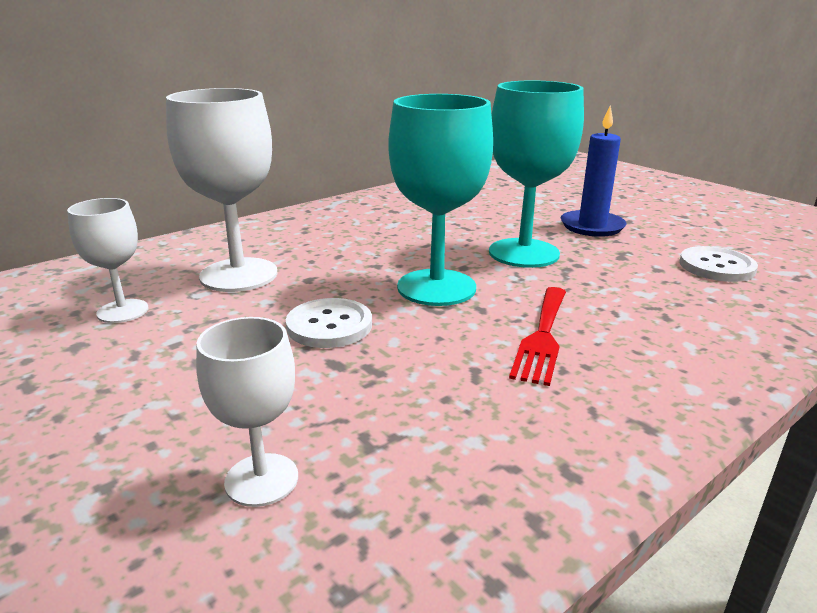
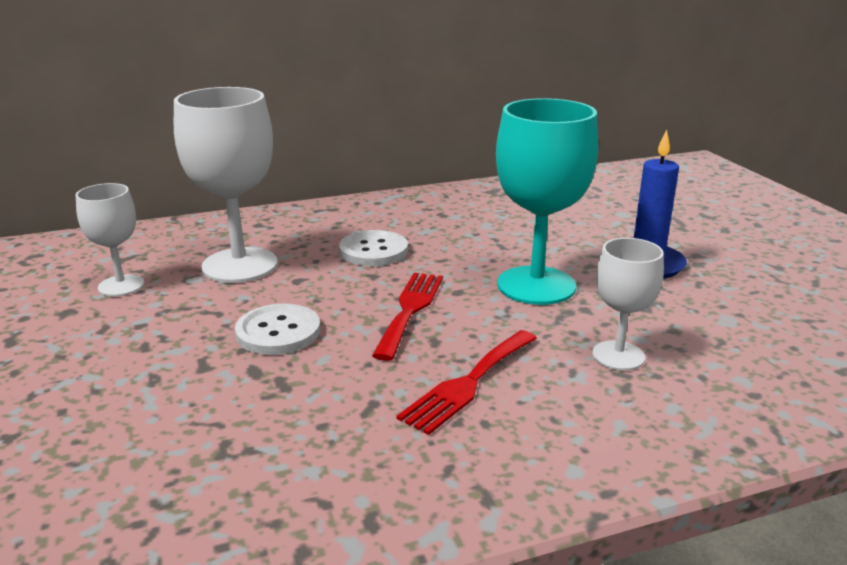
camera: 20 degrees right, 0 degrees up
(261, 479) = (118, 460): white goblet -> white goblet (618, 355)
(436, 287) = (410, 310): turquoise goblet -> red fork
(716, 266) = (750, 339): white button -> white button (373, 250)

